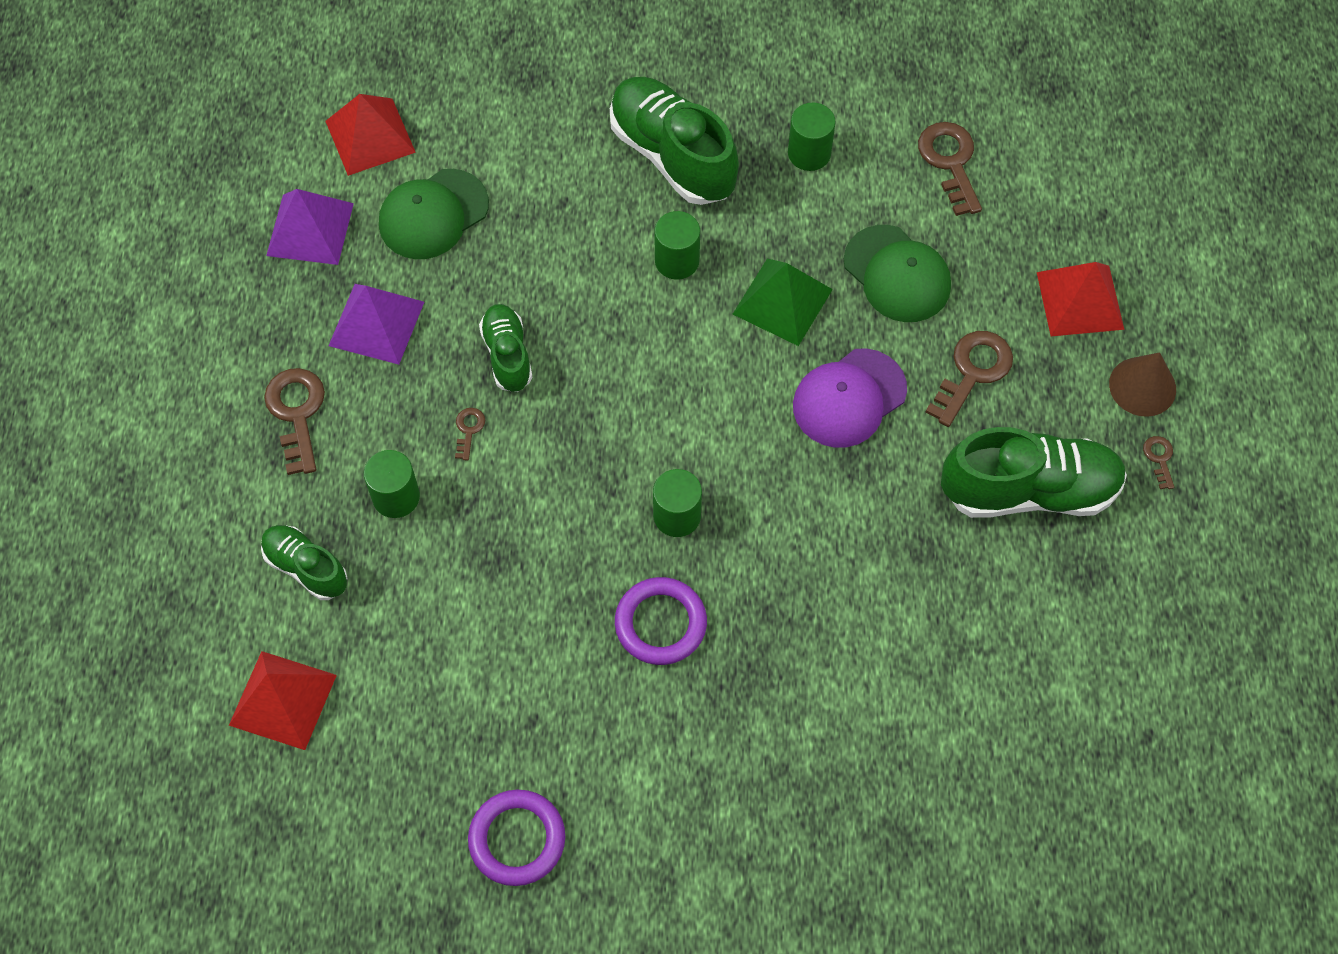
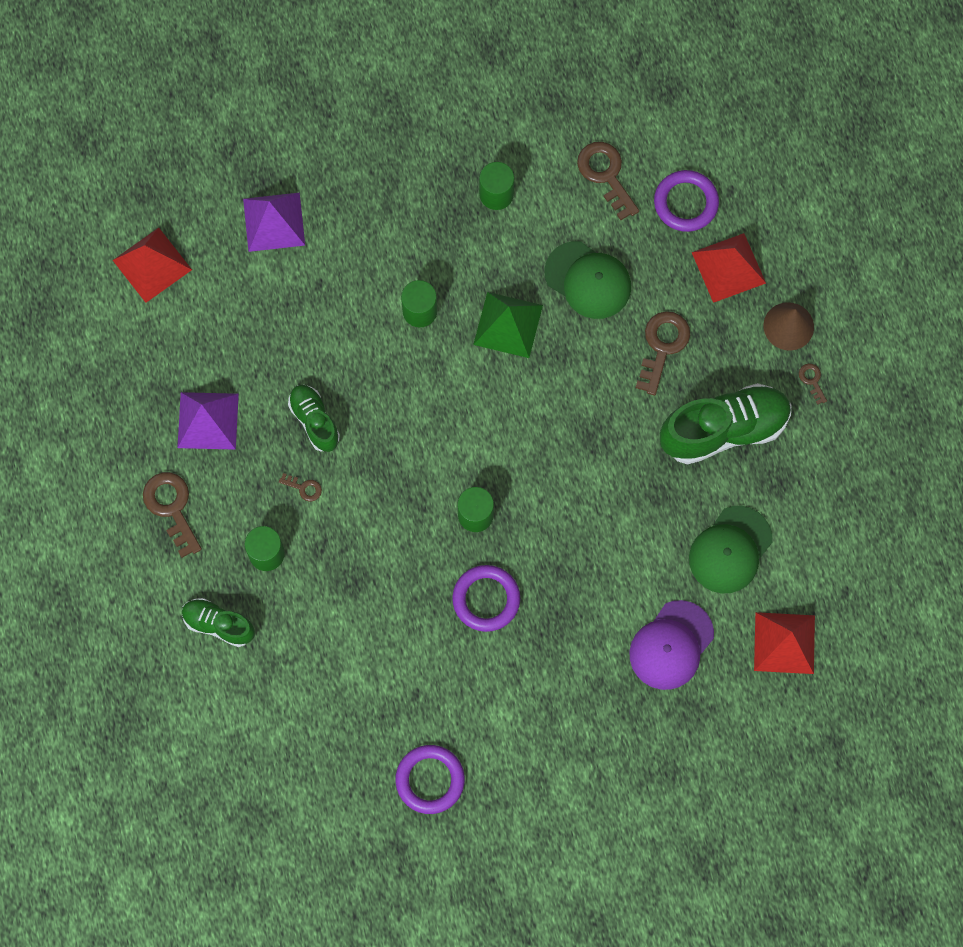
camera: 15 degrees left, 10 degrees up
(283, 700) = (234, 726): red pyramid -> red pyramid (784, 643)
(310, 229) = (131, 355): purple pyramid -> purple pyramid (274, 221)
(433, 214) = (222, 319): green cap -> green cap (730, 550)
(468, 430) = (304, 488): brown key -> brown key turned 120 degrees clockwise
(672, 155) = (392, 222): green shoe -> none
(849, 398) = (577, 390): purple cap -> purple cap (671, 645)
(1042, 215) = (685, 203): none -> purple ring

